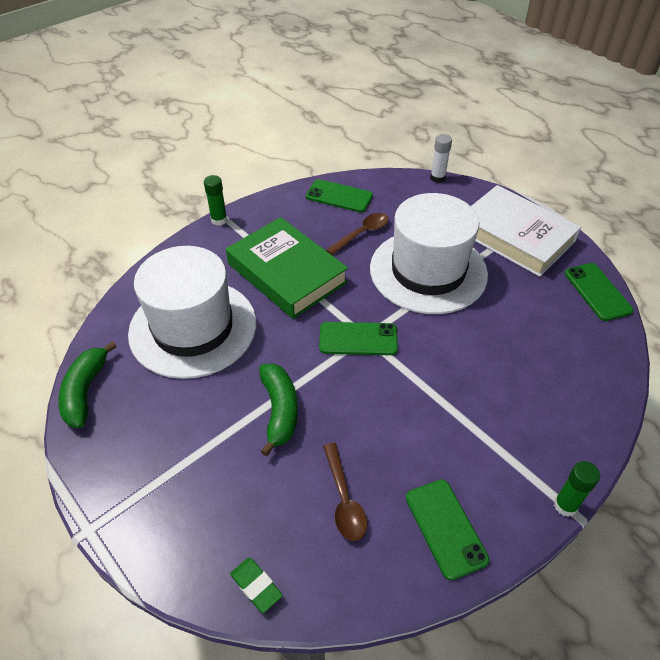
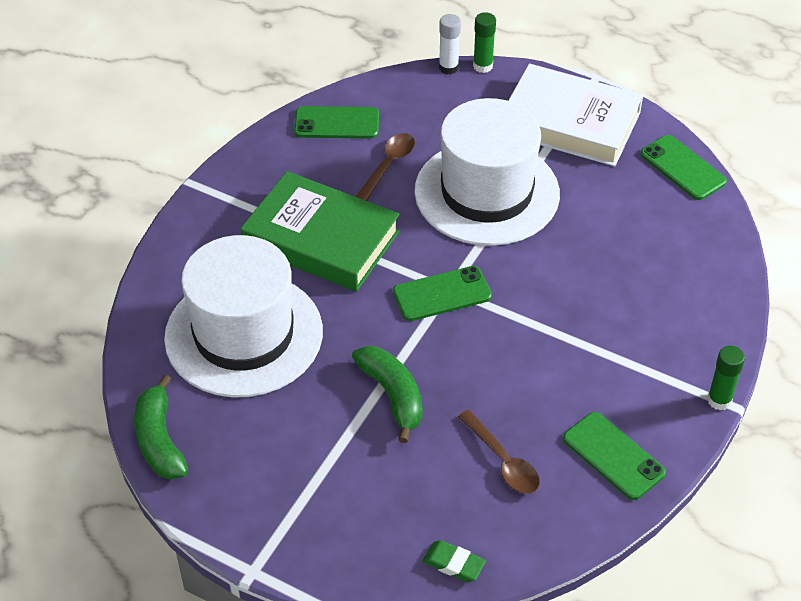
camera: 20 degrees left, 0 degrees up
(219, 220) = (199, 194): green glue stick -> green glue stick (483, 66)

